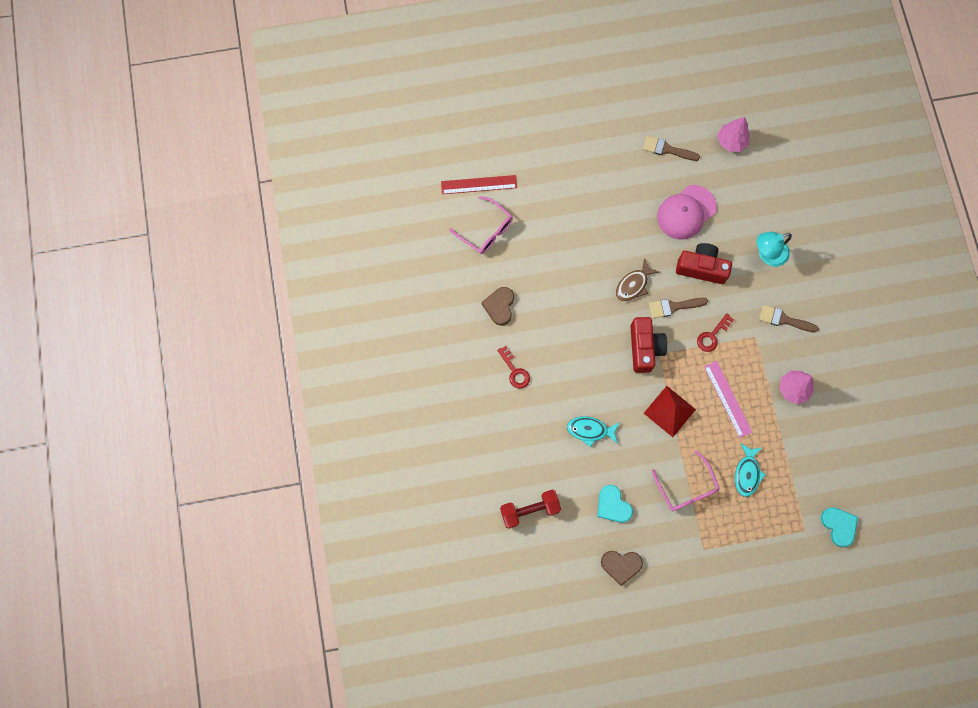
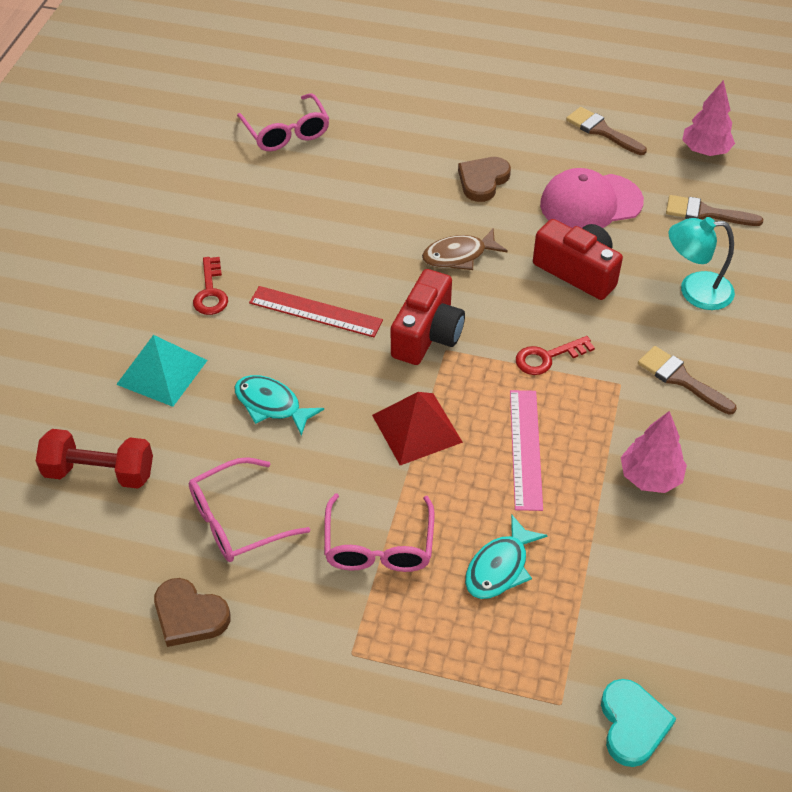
camera: 25 degrees right, 25 degrees down
(479, 185) = (311, 87): red ruler -> red ruler (315, 312)
(499, 306) = (244, 214): brown heart -> brown heart (483, 181)
(522, 435) = (162, 372): none -> turquoise pyramid
(613, 505) = (237, 521): turquoise heart -> pink glasses
(673, 307) = (505, 301): brown brush -> brown brush (705, 213)

